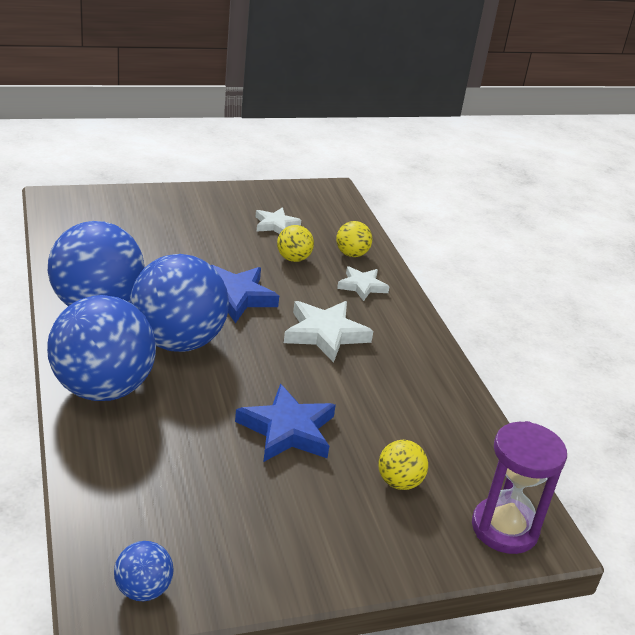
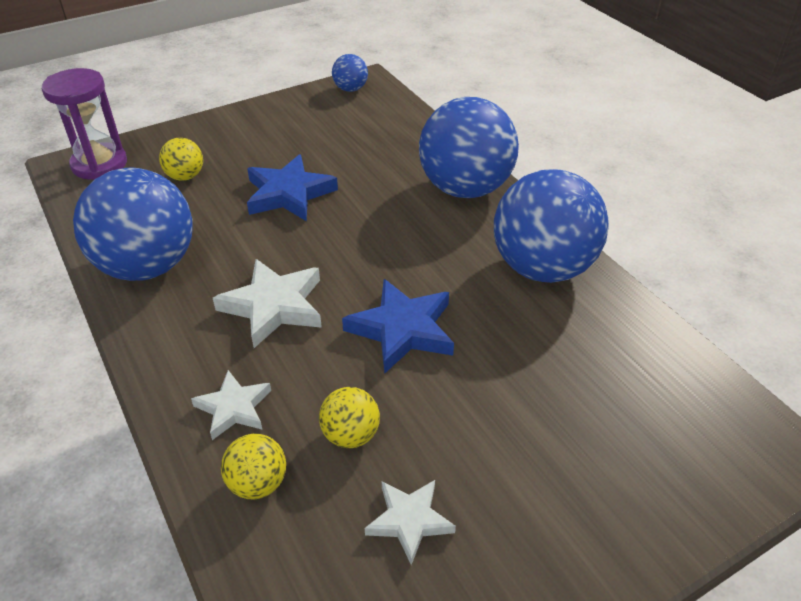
camera: 170 degrees right, 10 degrees up
(178, 342) = (431, 250): blue ball -> blue ball (147, 266)

